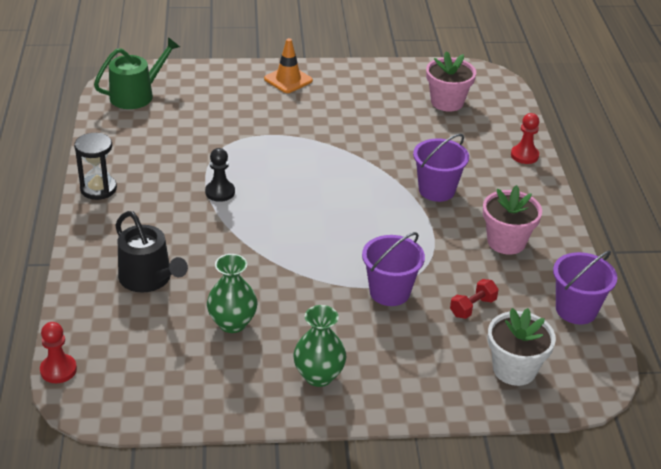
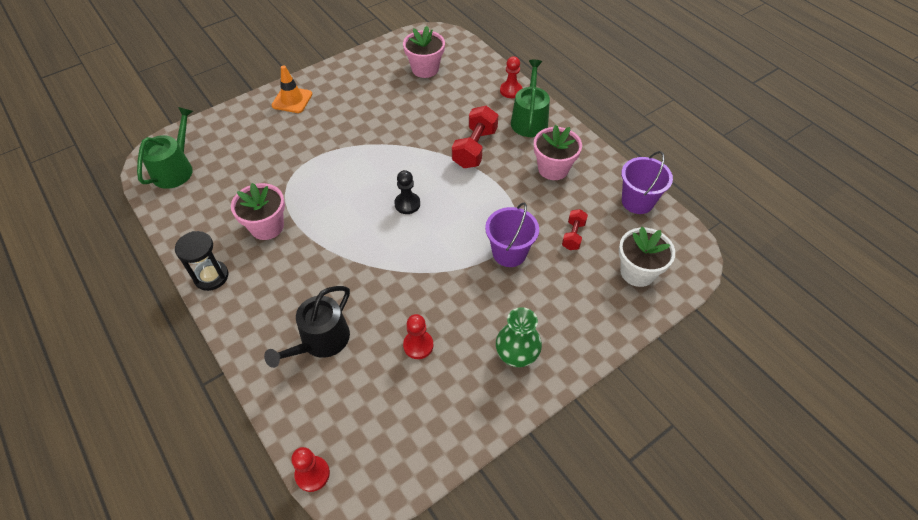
camera: 30 degrees left, 15 degrees up
(149, 279) = (321, 341): black watering can -> black watering can turned 105 degrees clockwise
(177, 172) = (267, 227): none -> pink flower pot
(220, 192) = (316, 229): black pawn -> black pawn (407, 204)
(232, 323) = (418, 345): green vase -> red pawn
(436, 190) = (475, 148): purple bucket -> red dumbbell
(521, 189) = (529, 120): none -> green watering can

